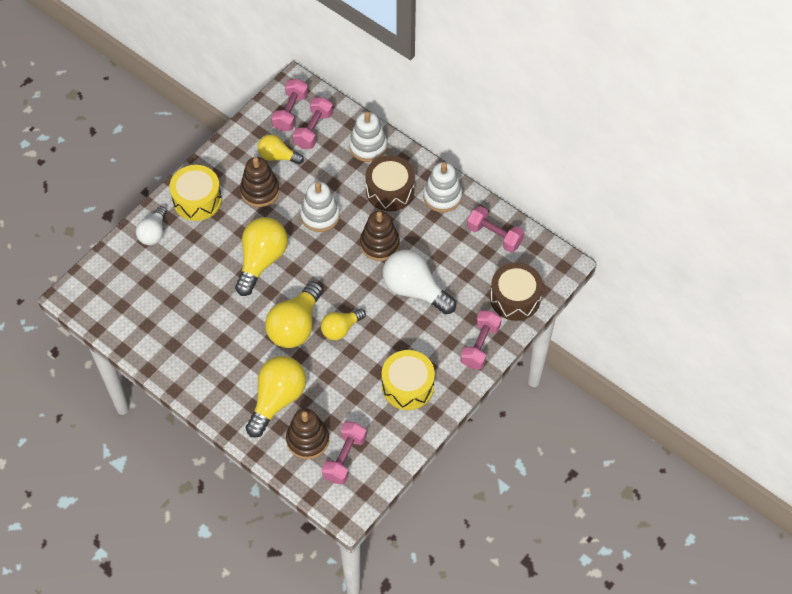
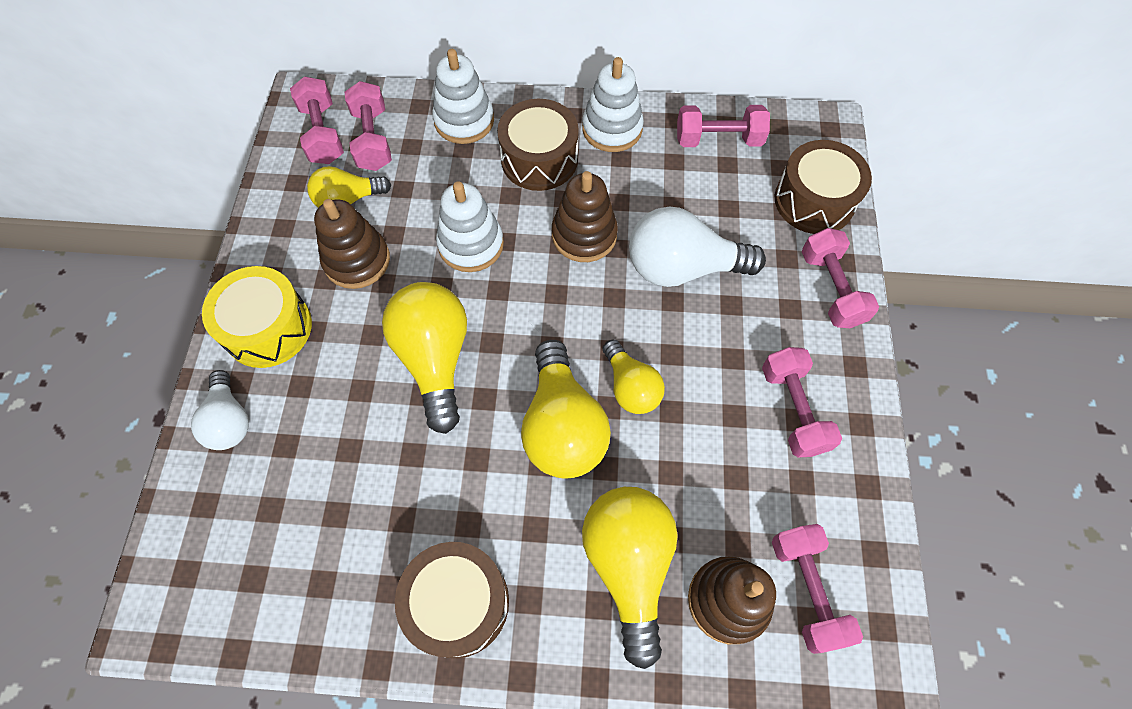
camera: 35 degrees left, 5 degrees up
(196, 368) = (458, 603): none -> brown drum
(341, 329) = (630, 387): yellow light bulb -> yellow light bulb turned 45 degrees counterclockwise
(407, 386) = (793, 410): yellow drum -> pink dumbbell

